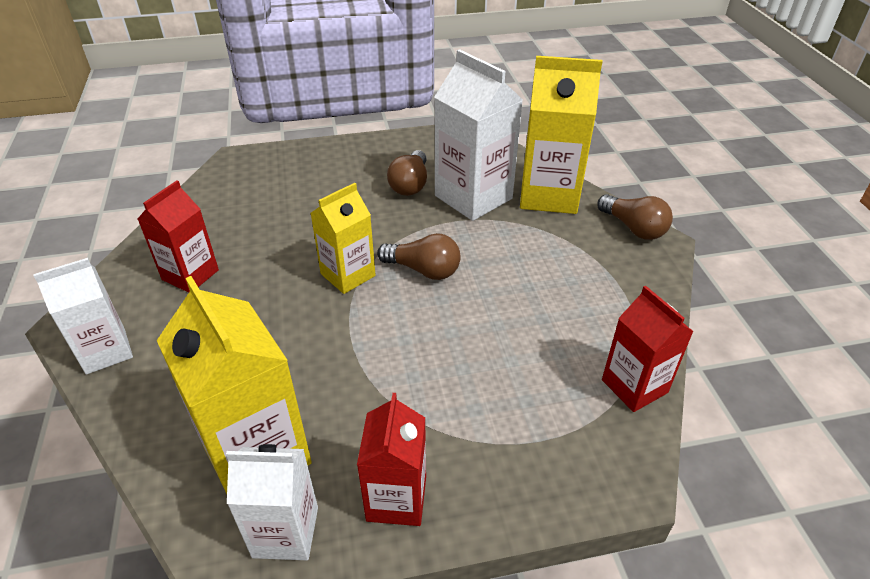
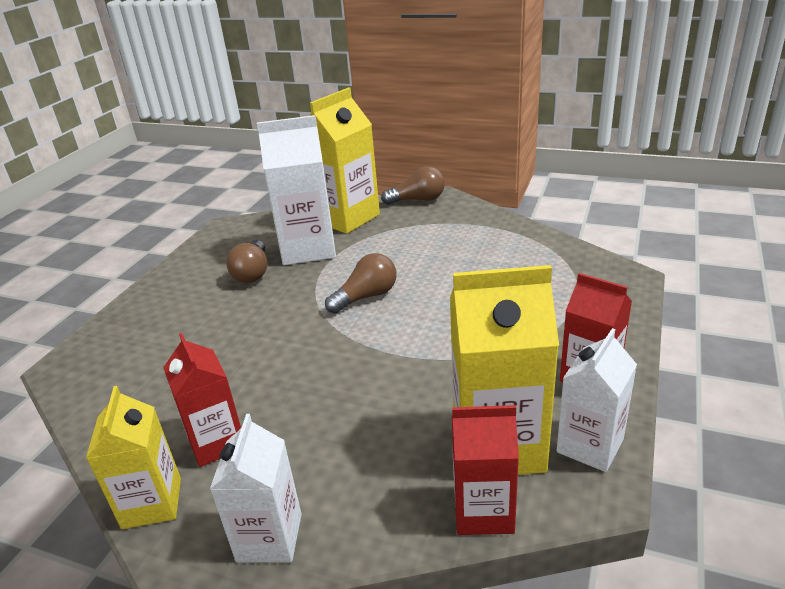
camera: 55 degrees left, 10 degrees down
(348, 275) = (329, 337): yellow carton -> yellow carton (152, 503)
(410, 184) = (252, 273): brown light bulb -> brown light bulb turned 45 degrees clockwise
(634, 386) = (557, 249): red carton -> red carton (483, 511)

